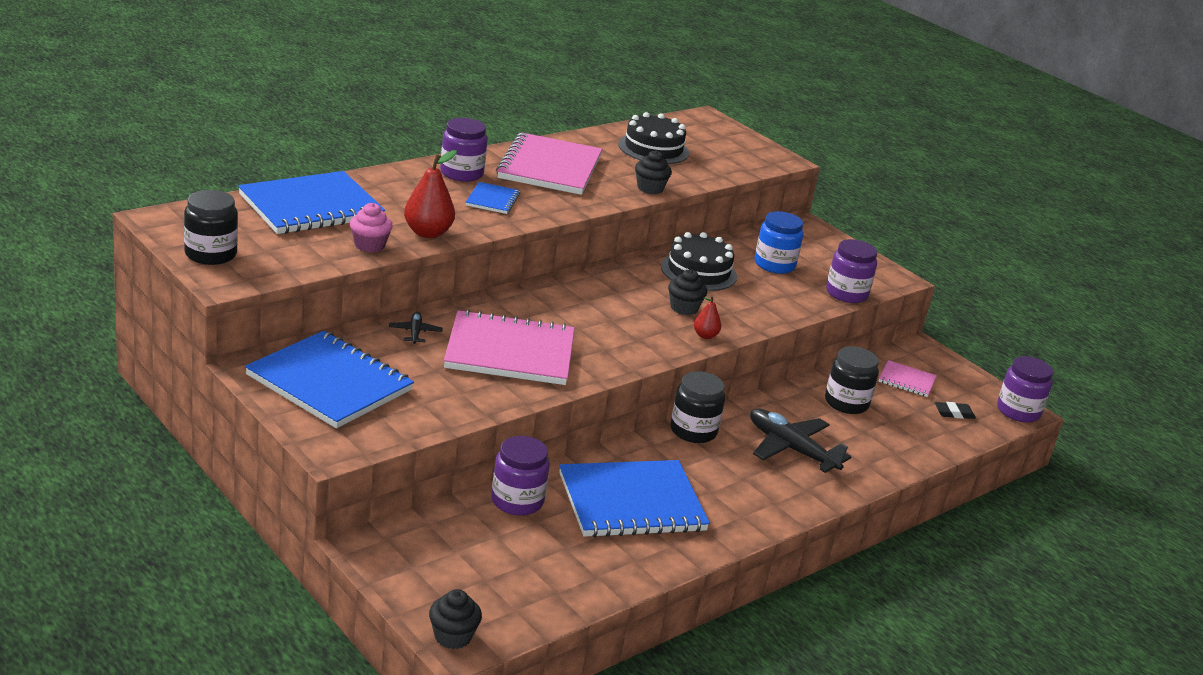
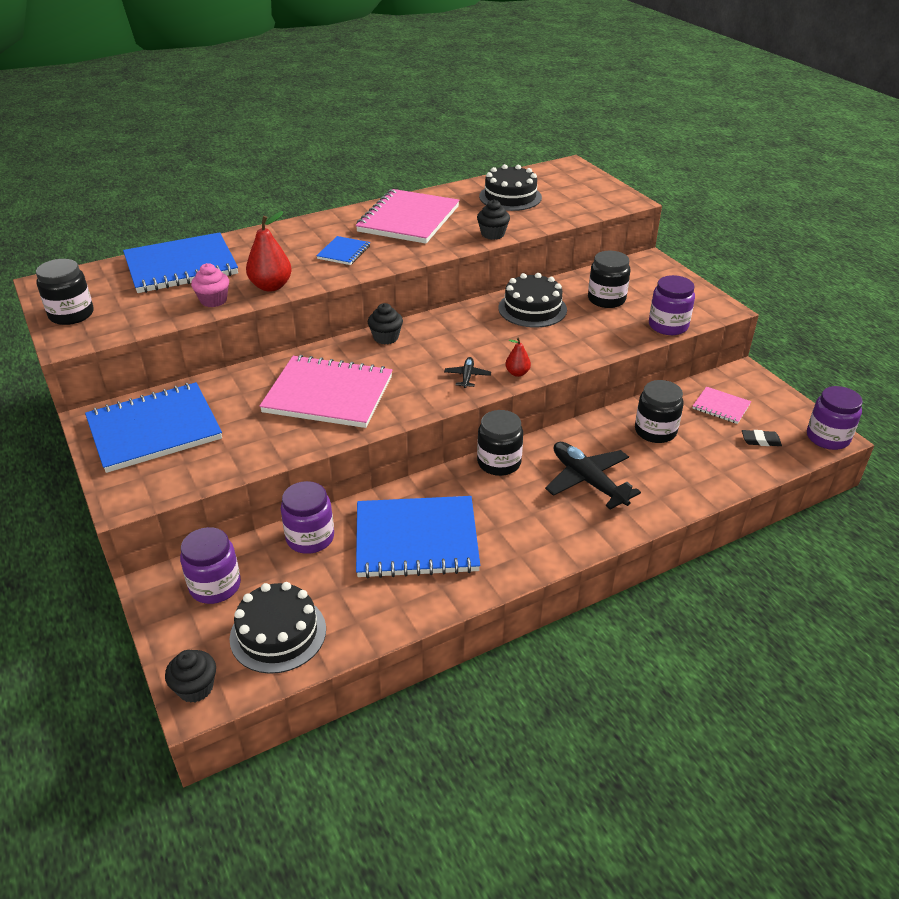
camera: 15 degrees right, 10 degrees up
(330, 383) = (154, 429): blue notebook -> blue notebook turned 75 degrees counterclockwise
(415, 332) = (251, 377): black plane -> black plane (467, 376)
(461, 173) = (327, 229): purple jar -> purple jar (215, 586)
(519, 588) = (278, 633): none -> black cake
(684, 308) = (506, 345): black cupcake -> black cupcake (386, 337)
(774, 265) = (606, 299): blue jar -> black jar

